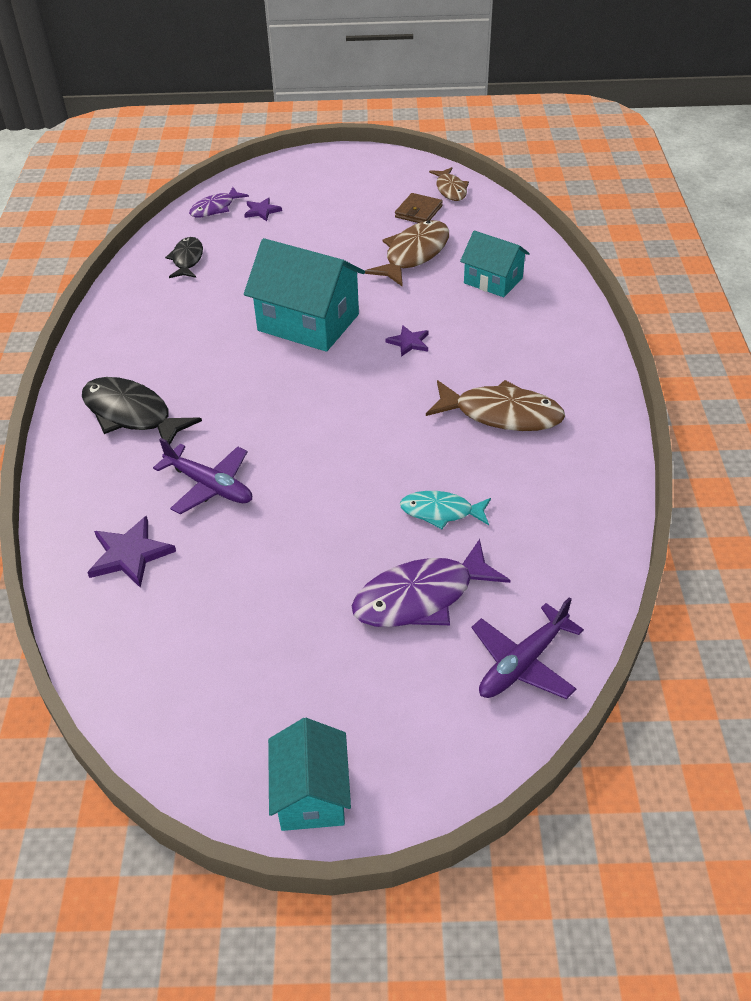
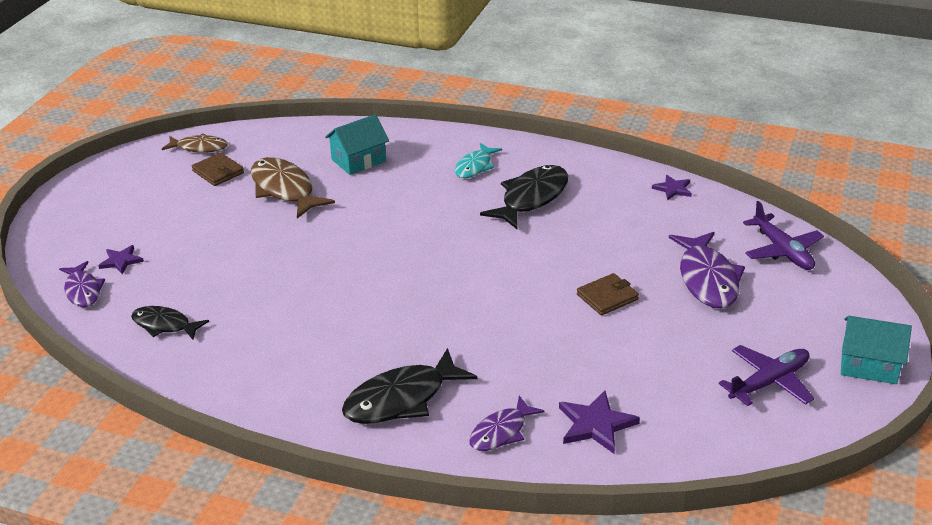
camera: 70 degrees left, 10 degrees down
(103, 490) = (501, 432): none -> purple fish
(209, 486) = (532, 364): purple plane -> purple plane (768, 382)
(308, 322) = (339, 267): turquoise house -> none
(345, 516) = (607, 297): none -> brown wallet
(409, 342) = (410, 220): purple star -> purple star (673, 189)
(441, 512) = (624, 251): turquoise fish -> turquoise fish (475, 166)
(501, 414) = (531, 198): brown fish -> black fish

